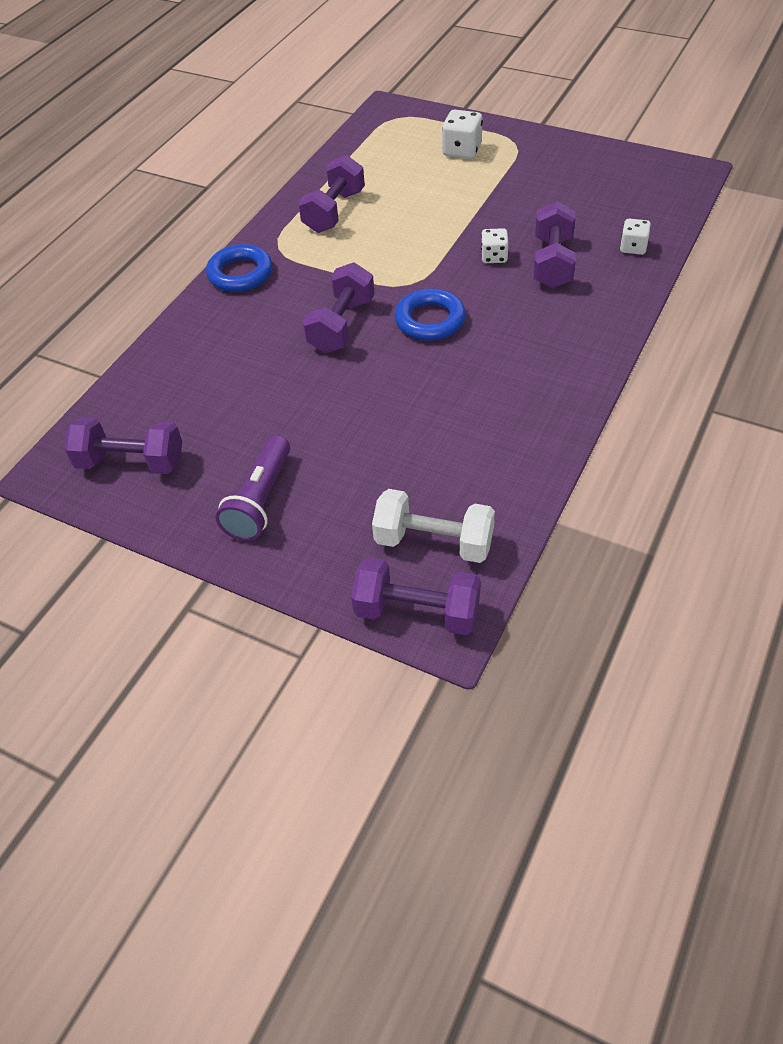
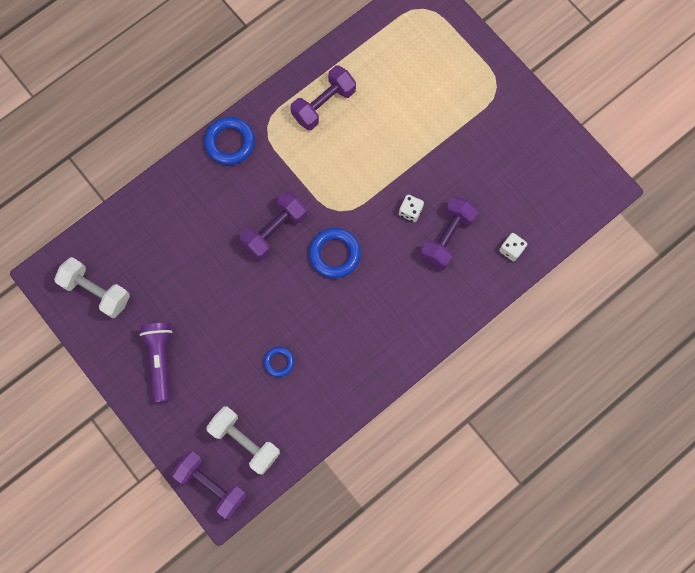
camera: 20 degrees right, 25 degrees up
(131, 462) = (96, 291): purple dumbbell -> white dumbbell
(260, 500) = (160, 360): purple flashlight -> purple flashlight turned 135 degrees clockwise
(426, 442) = (279, 362): none -> blue ring
(462, 150) = (452, 77): white dice -> none

